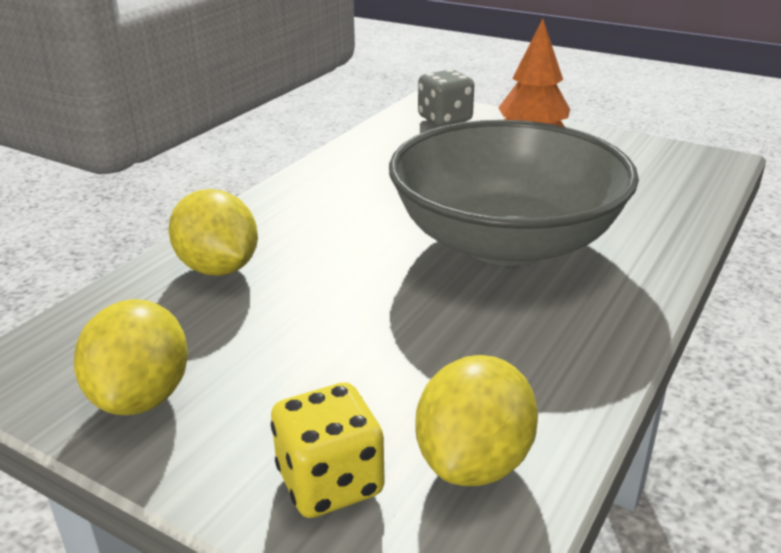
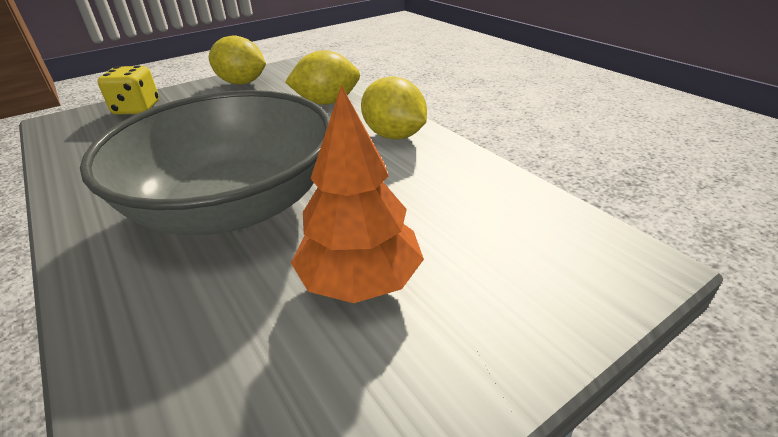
camera: 115 degrees right, 5 degrees up
(445, 119) = (563, 261): grey dice -> none
(474, 461) = (90, 137): yellow lemon -> yellow lemon (394, 136)

